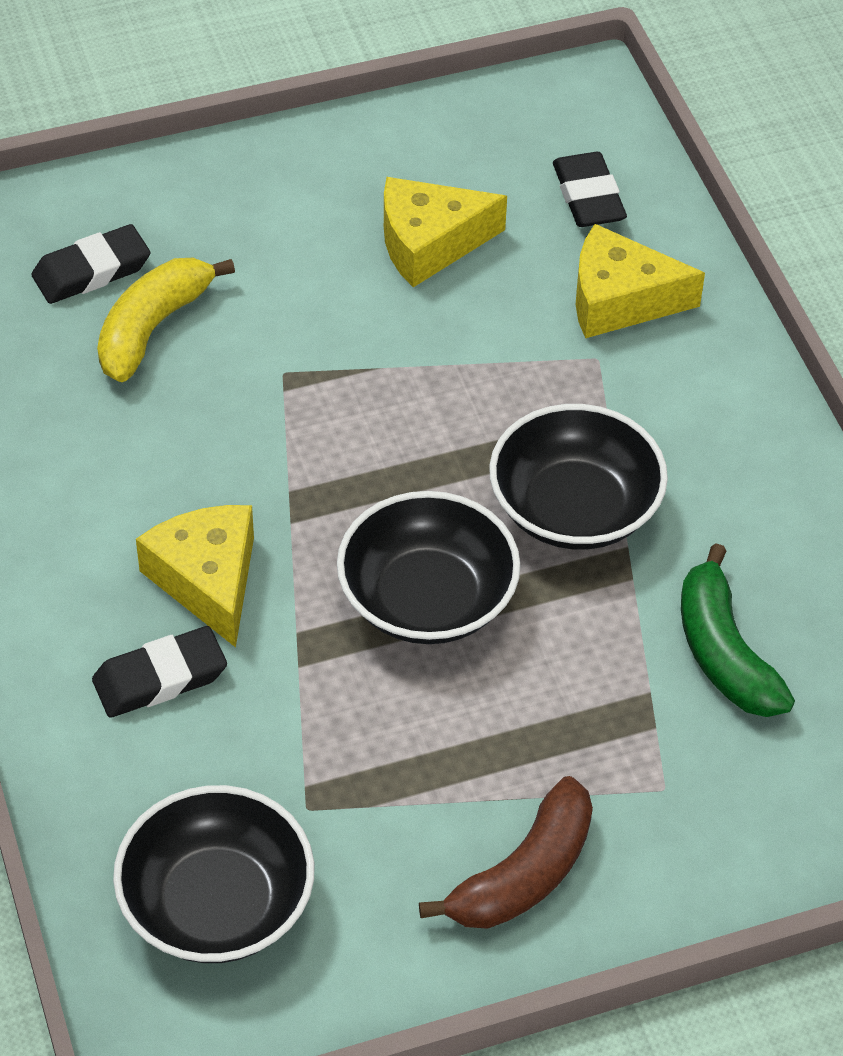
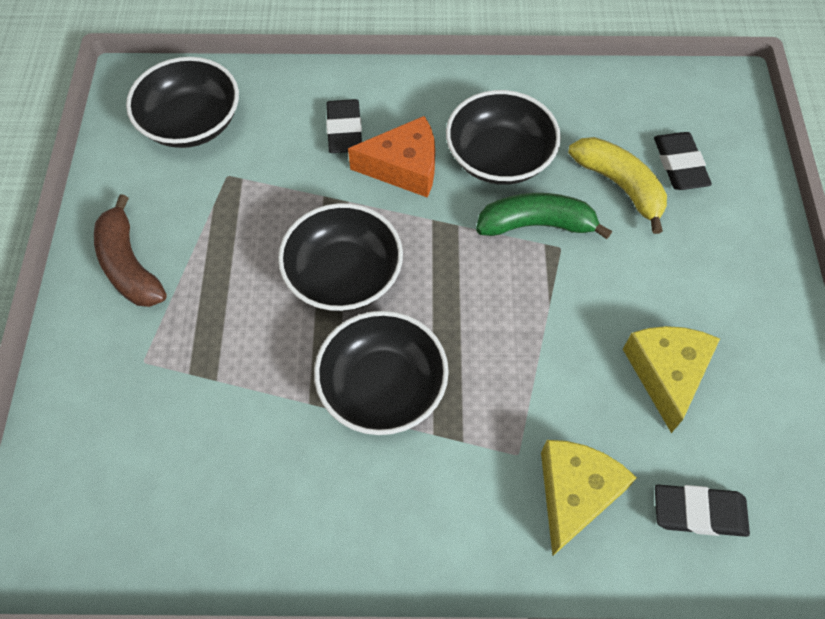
camera: 110 degrees right, 10 degrees up
(148, 470) = (499, 157): none -> black bowl
(208, 580) = (404, 167): yellow cheese -> orange cheese
(724, 652) = (224, 438): green banana -> green banana (536, 224)

